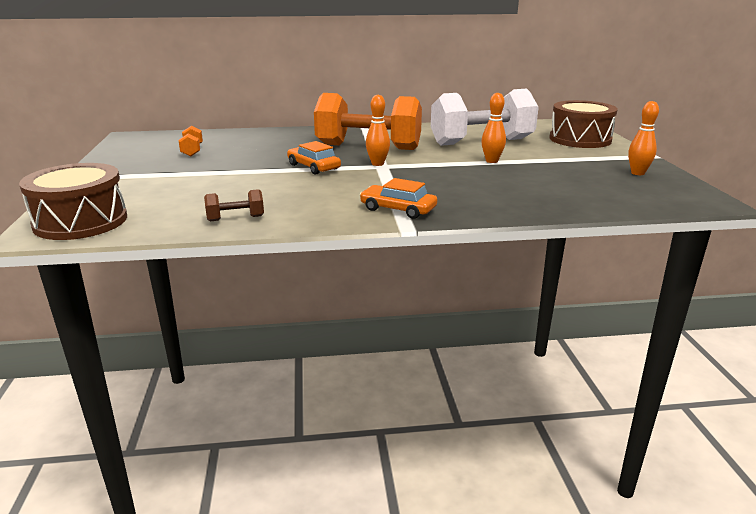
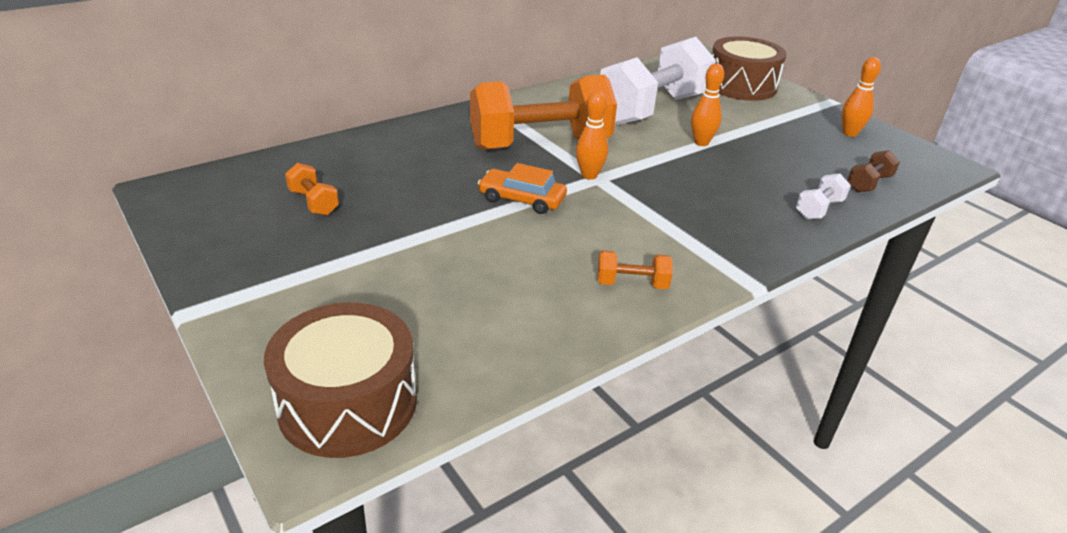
camera: 30 degrees left, 10 degrees up
(235, 218) = (551, 327): brown dumbbell -> brown dumbbell (869, 183)
(320, 212) = (632, 284): none -> orange dumbbell
(398, 209) = (707, 254): orange car -> none
(531, 204) = (819, 209): none -> white dumbbell

